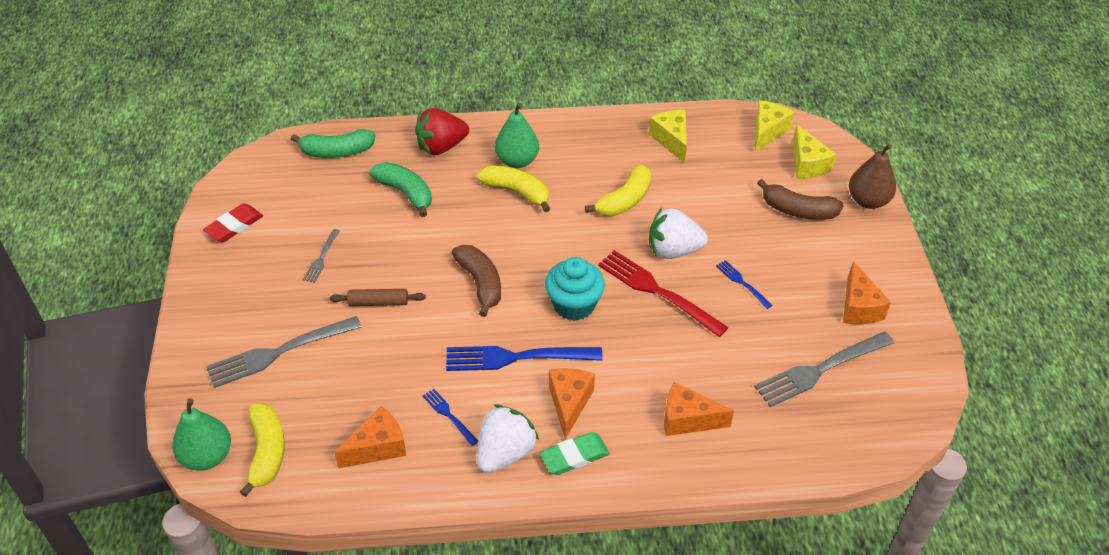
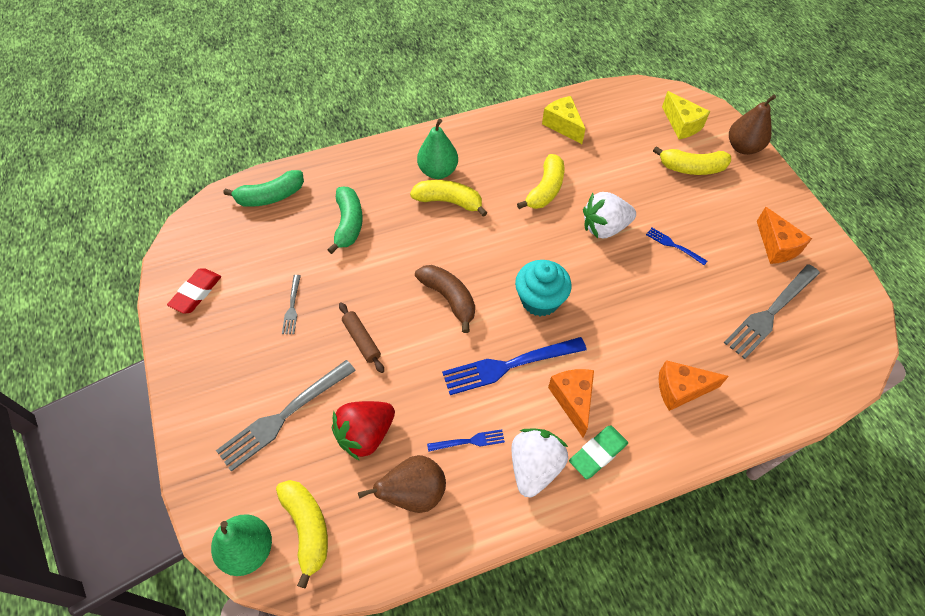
camera: 15 degrees left, 10 degrees up
(378, 302) = (362, 340): brown rolling pin -> brown rolling pin turned 75 degrees clockwise
(378, 447) = (414, 493): orange cheese -> brown pear
(405, 193) = (348, 224): green banana -> green banana turned 60 degrees clockwise
(441, 147) = (365, 172): red strawberry -> red strawberry (365, 434)
(449, 415) = (469, 441): blue fork -> blue fork turned 135 degrees clockwise
(657, 291) = (607, 270): red fork -> none
(767, 132) = (638, 102): yellow cheese -> none
(798, 210) = (691, 168): brown banana -> yellow banana

